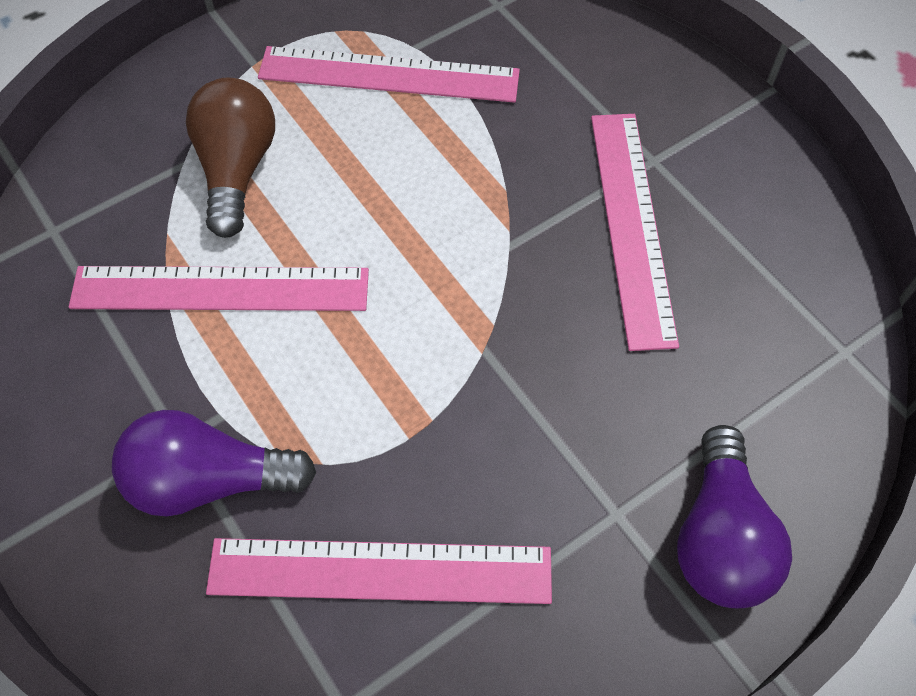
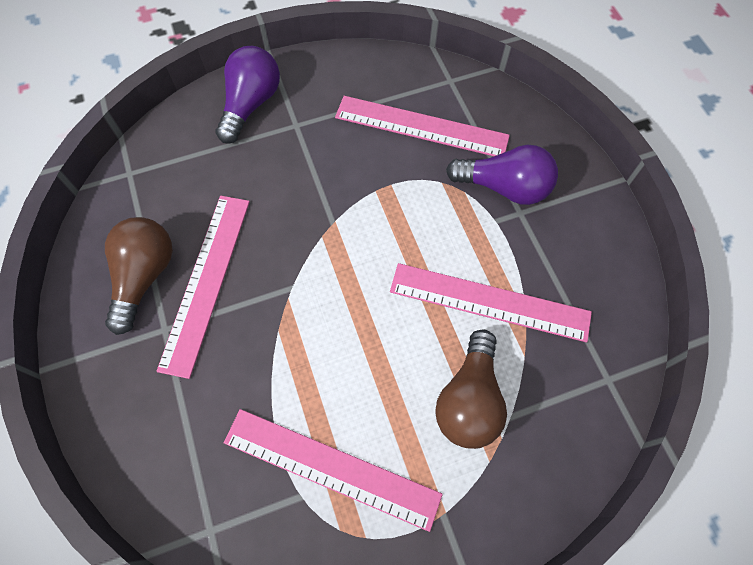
camera: 165 degrees left, 5 degrees up
(719, 212) = (144, 276): none -> brown light bulb

